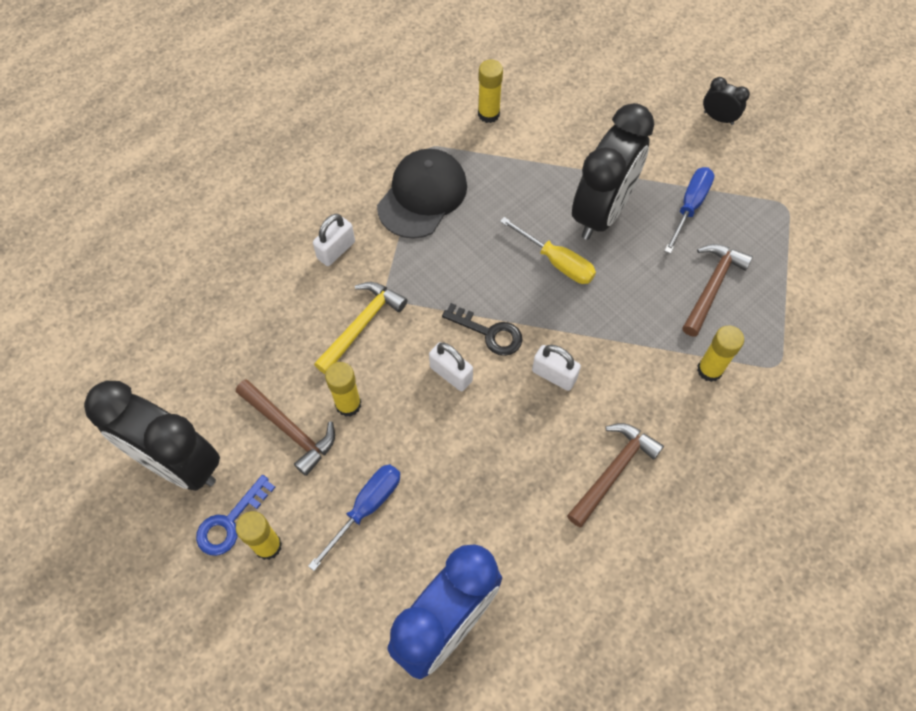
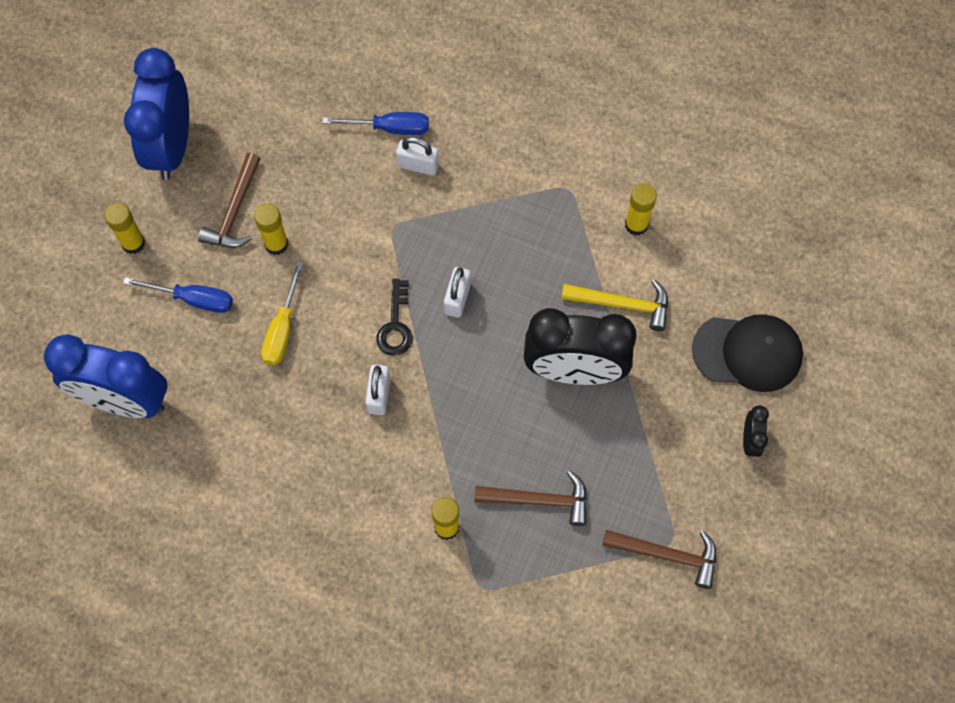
camera: 65 degrees right, 5 degrees up
(178, 463) = (171, 146): black clock -> blue clock
(230, 522) = (140, 207): blue key -> none
(361, 325) = (354, 220): yellow hammer -> yellow hammer (622, 304)
(422, 195) = (511, 208): black cap -> black cap (747, 353)
(451, 374) = (341, 311): white padlock -> white padlock (457, 298)
(557, 261) = (498, 352): yellow screwdriver -> yellow screwdriver (282, 329)
(613, 471) = (309, 478): brown hammer -> brown hammer (667, 555)
(689, 207) = (622, 449): blue screwdriver -> blue screwdriver (390, 128)

